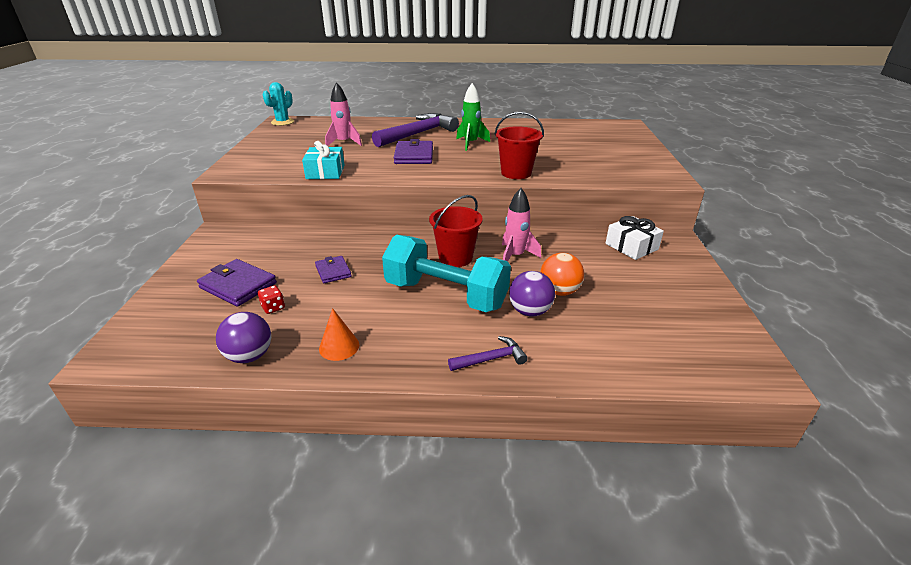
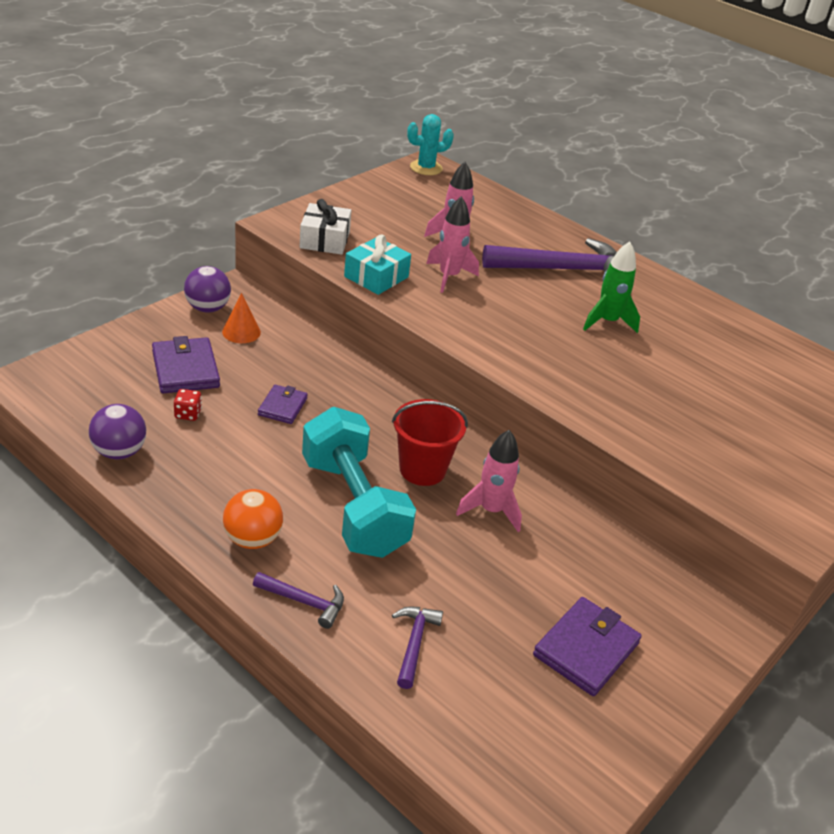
camera: 35 degrees right, 5 degrees up
(339, 346) = (194, 493): orange cone -> orange cone (241, 332)
(366, 157) = (449, 277): none -> pink rocket
(414, 156) = (506, 304): purple wallet -> purple wallet (586, 649)
(516, 173) = (593, 401): red bucket -> none
(530, 311) = (411, 583): purple ball -> purple ball (208, 308)
(559, 291) = (476, 584): orange ball -> orange ball (252, 539)
(575, 338) = (414, 643): none -> purple hammer
(631, 246) = (657, 593): white gift -> white gift (324, 240)

